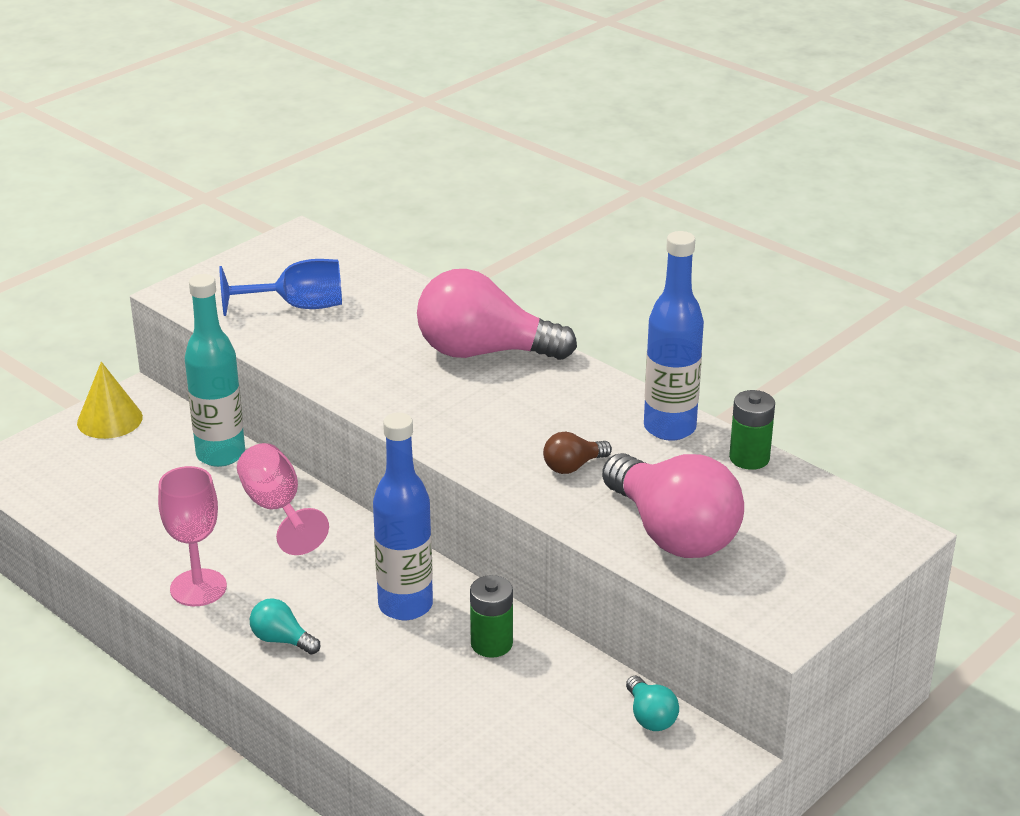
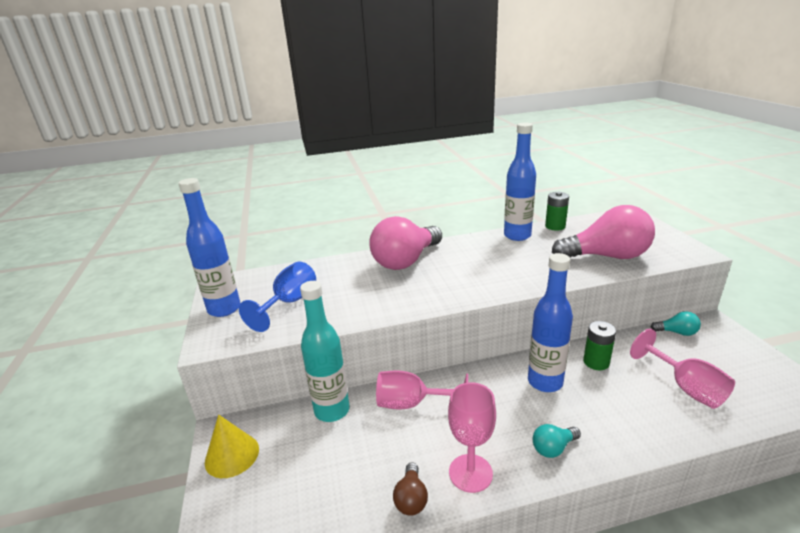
camera: 55 degrees left, 5 degrees down
(248, 269) = (224, 309): none -> blue bottle
(497, 739) = (686, 387): none -> pink goblet
(573, 466) = (532, 265): brown light bulb -> brown light bulb (411, 498)

